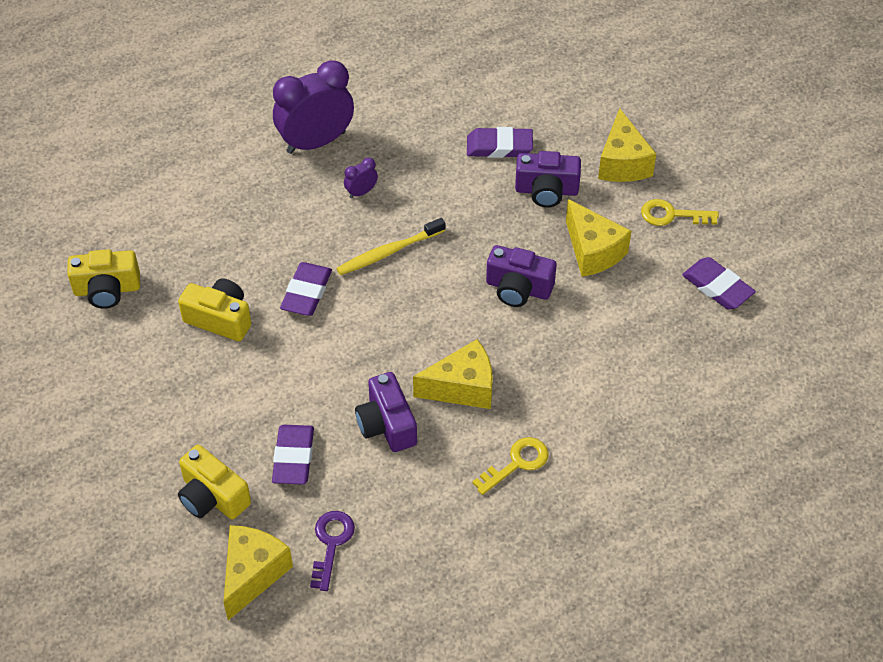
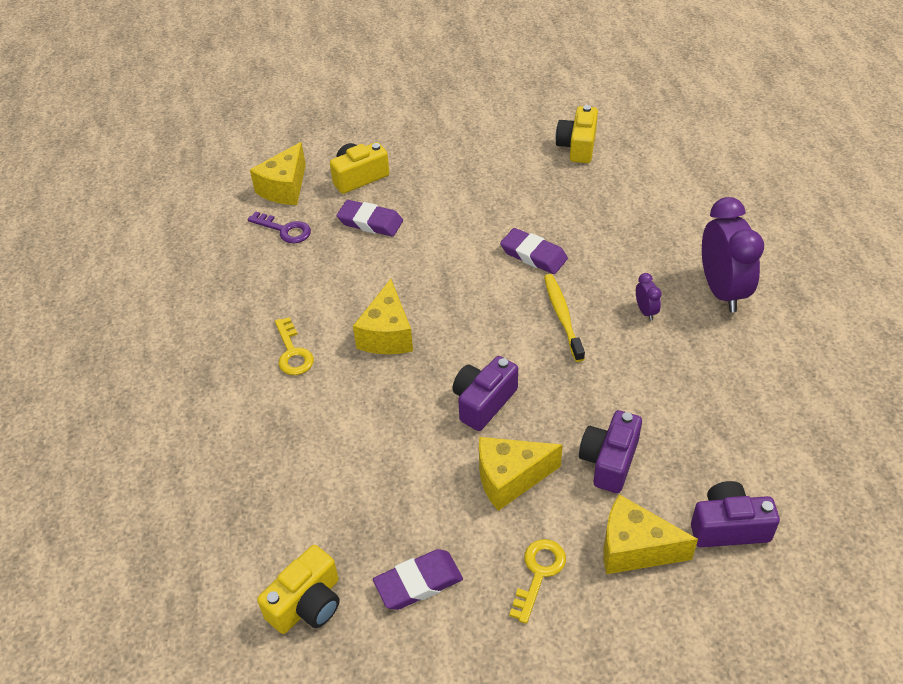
camera: 110 degrees right, 5 degrees down
(220, 319) = (524, 201): yellow camera -> yellow camera (307, 604)
(253, 574) = (285, 188): yellow cheese -> yellow cheese turned 75 degrees clockwise
(387, 425) = (373, 279): purple camera -> purple camera (728, 527)
(499, 146) = (686, 435): purple eraser -> none

